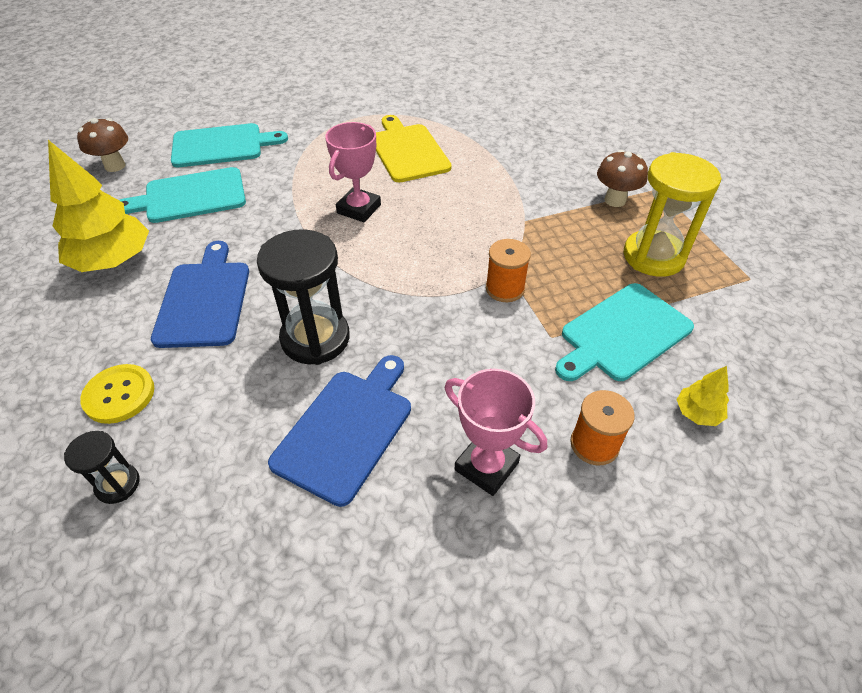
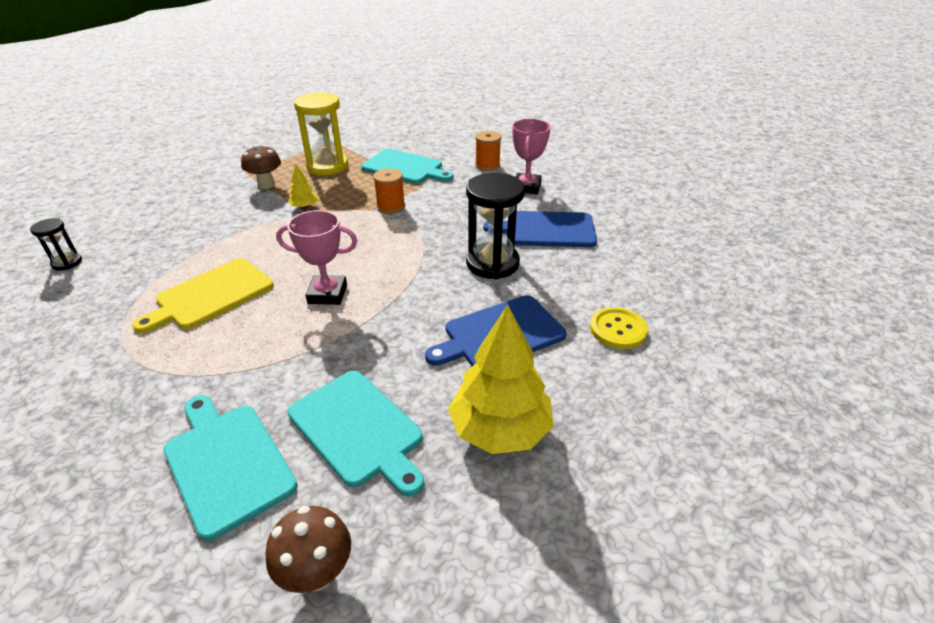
camera: 115 degrees left, 10 degrees down
(118, 484) = (665, 293): black hourglass -> black hourglass (67, 263)
(697, 413) = (446, 146): yellow tree -> yellow tree (304, 207)

